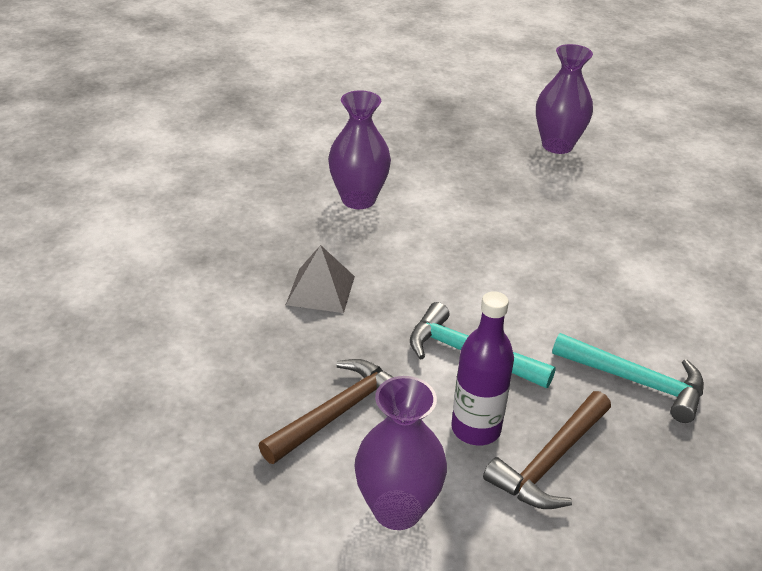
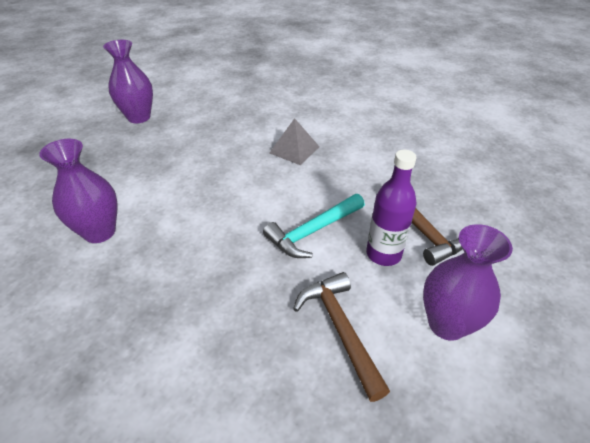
camera: 65 degrees left, 5 degrees up
(320, 290) = (193, 294): grey pyramid -> grey pyramid (294, 150)
(637, 382) = (369, 171): turquoise hammer -> none

